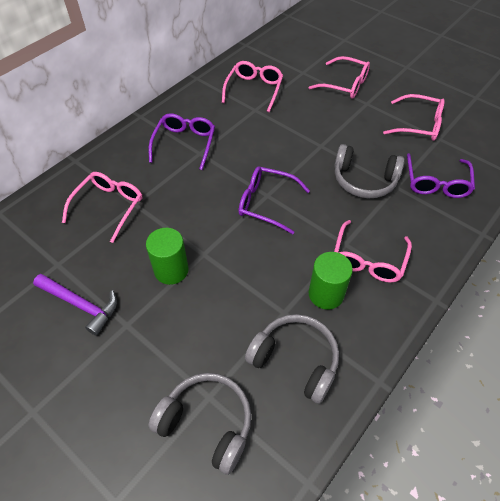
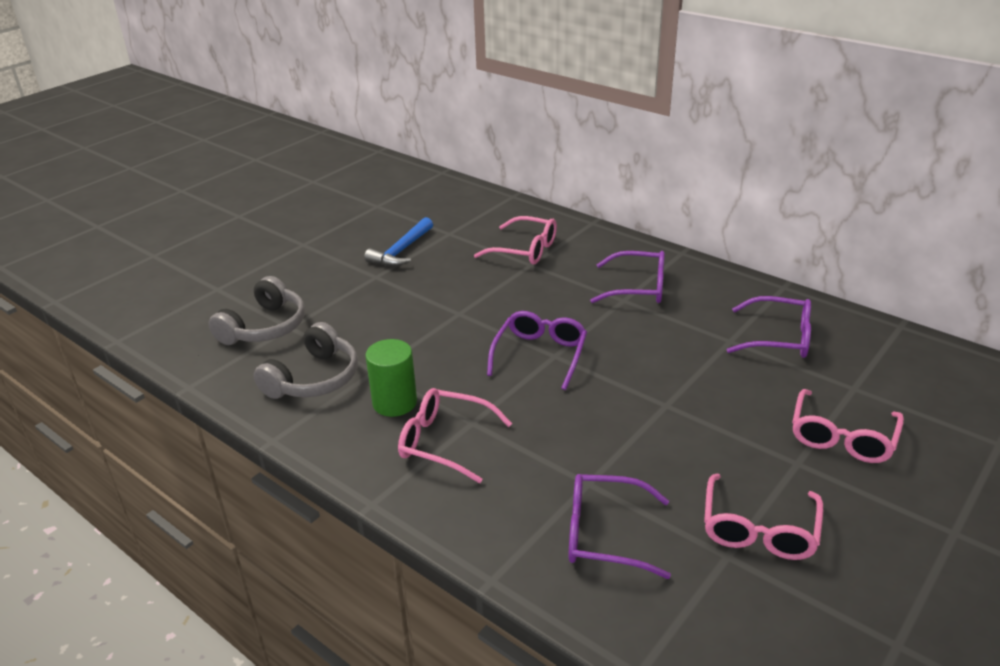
camera: 90 degrees right, 20 degrees down
(80, 304) = (401, 251): purple hammer -> blue hammer
(171, 270) = (438, 295): green cylinder -> none
(254, 90) = (779, 338): pink glasses -> purple glasses
(364, 180) = (597, 447): grey headphones -> none

